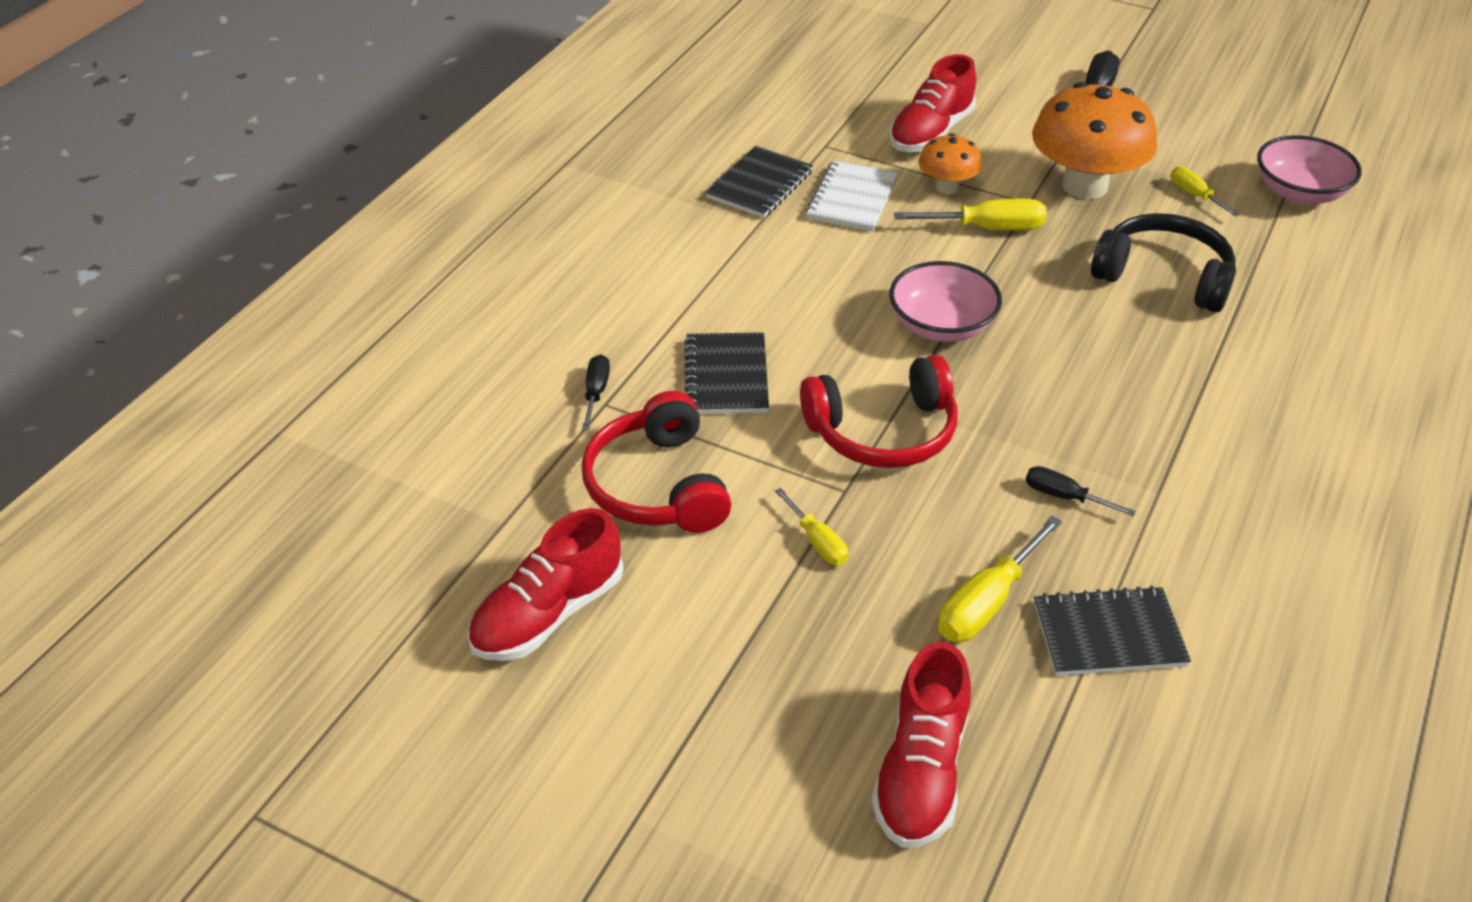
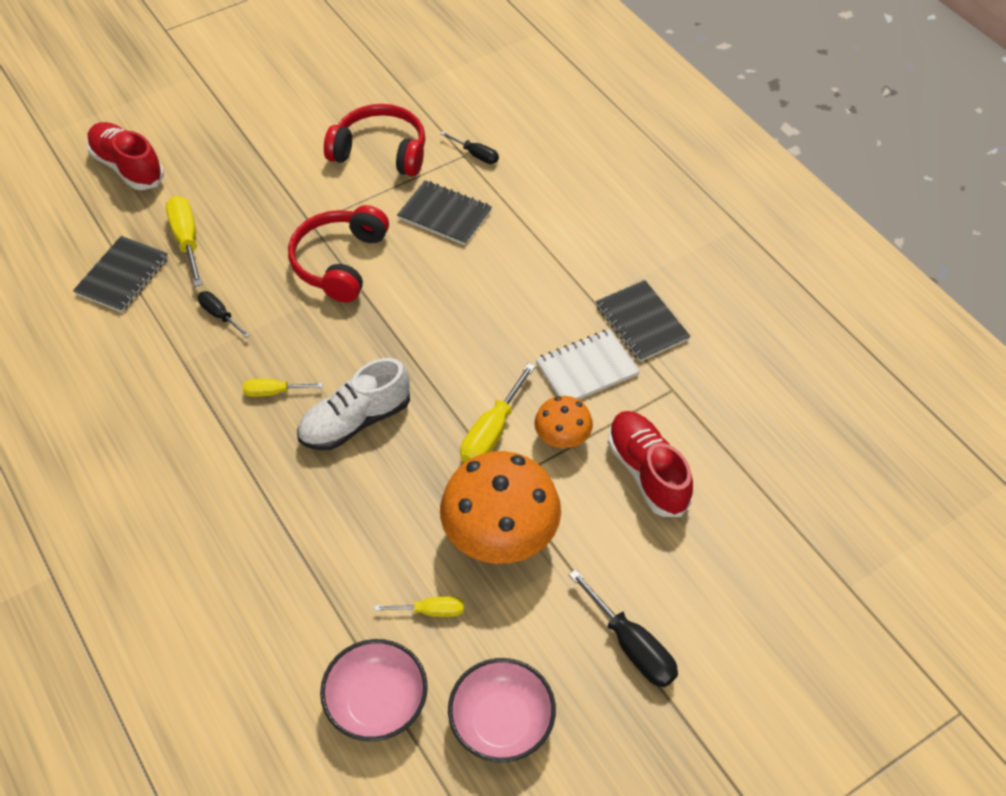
camera: 120 degrees right, 10 degrees up
(548, 614) = (330, 84): red shoe -> none
(817, 542) = (286, 195): yellow screwdriver -> yellow screwdriver (274, 392)
(852, 199) = (587, 369): white notebook -> white notebook turned 75 degrees counterclockwise
(941, 325) = (408, 342): pink bowl -> pink bowl (501, 722)
(1064, 497) = (219, 315): black screwdriver -> black screwdriver turned 105 degrees counterclockwise
(1075, 318) = (355, 421): none -> white shoe
(1163, 276) = (354, 509): black headphones -> none

